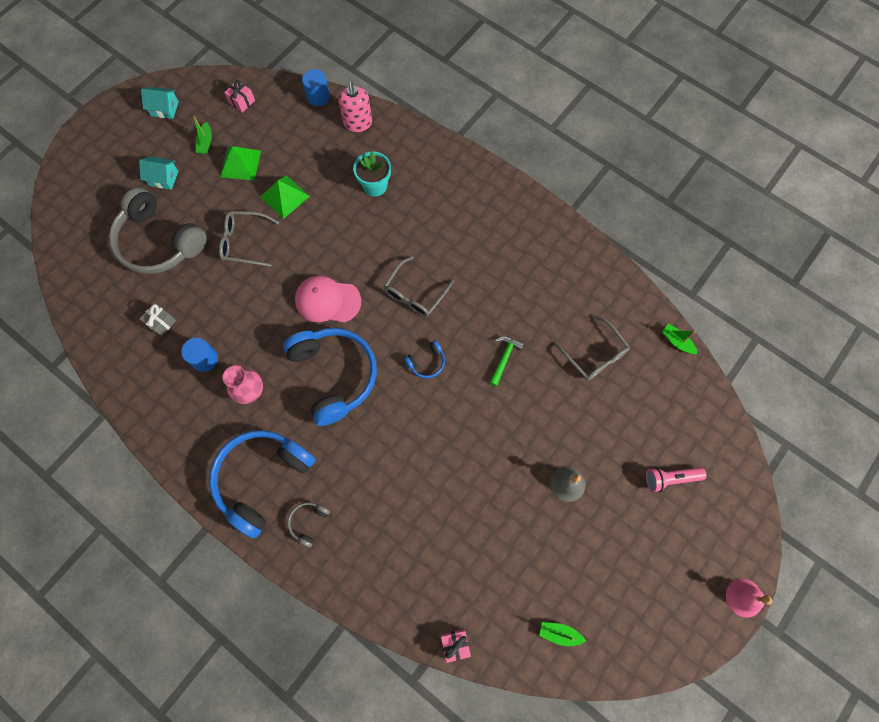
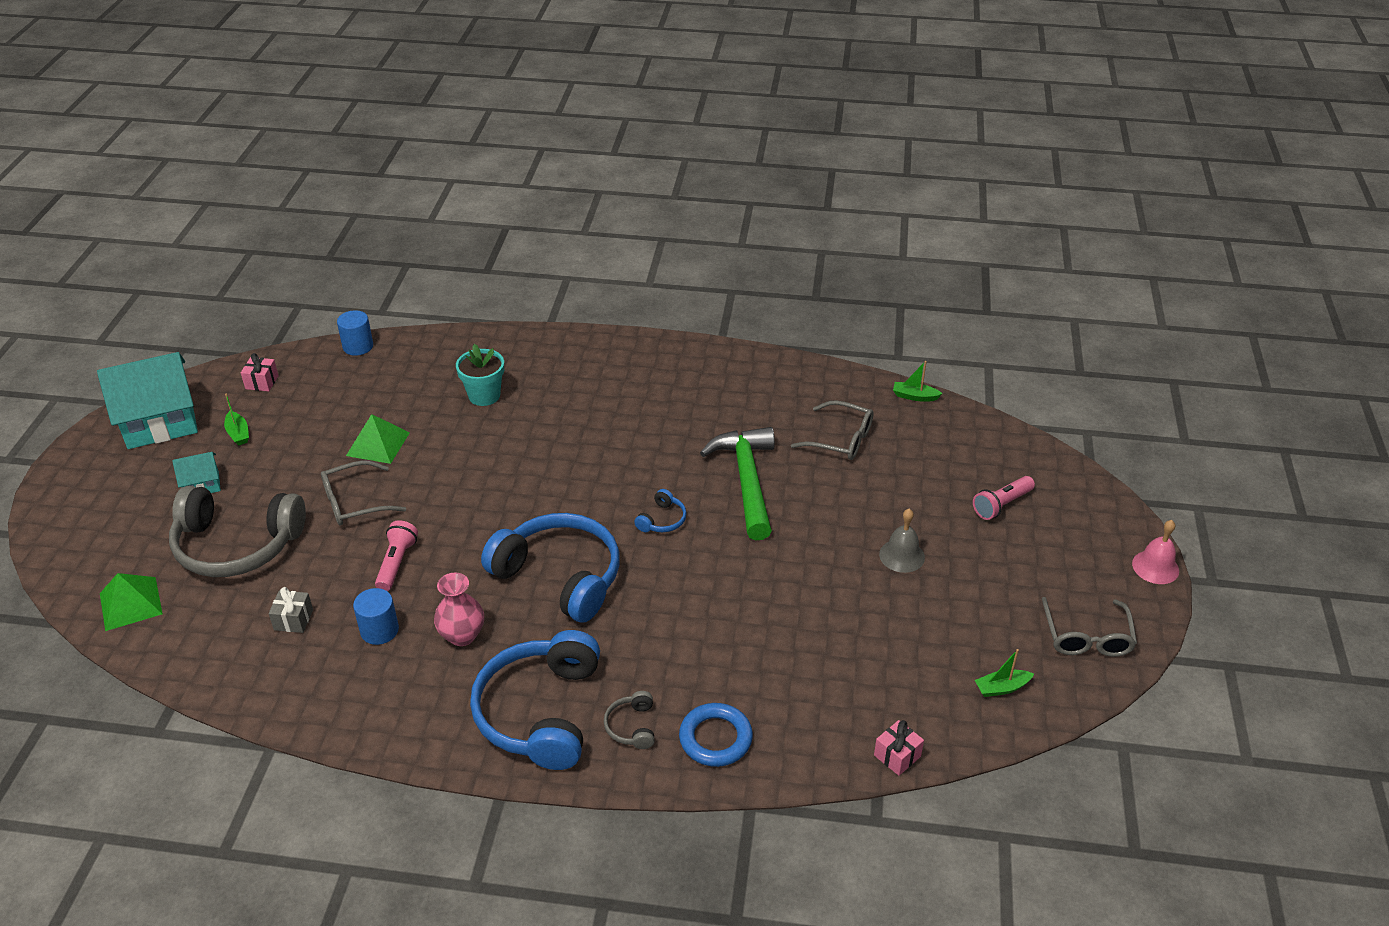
camera: 30 degrees left, 30 degrees down
(165, 108) = (160, 422): turquoise house -> turquoise house, size x2.09
(240, 163) = (298, 435): green pyramid -> green pyramid (130, 603)
(243, 308) = (397, 563): none -> pink flashlight
(327, 300) = (501, 513): pink cap -> none
(352, 562) = (715, 738): none -> blue ring
(358, 123) = (424, 352): pink soap dispenser -> none
(415, 293) = (602, 467): grey glasses -> grey glasses (1087, 637)
(504, 358) = (747, 481): green hammer -> green hammer, size x2.09

